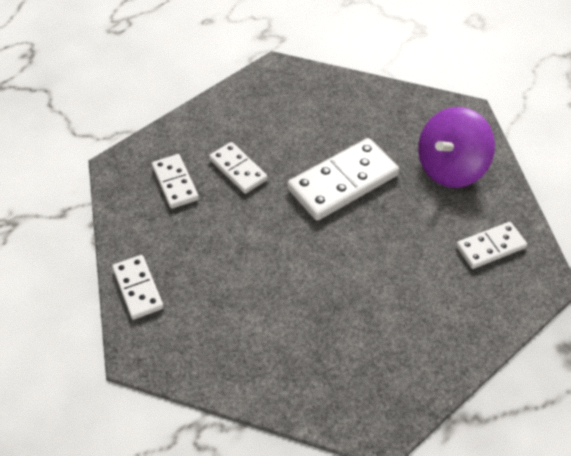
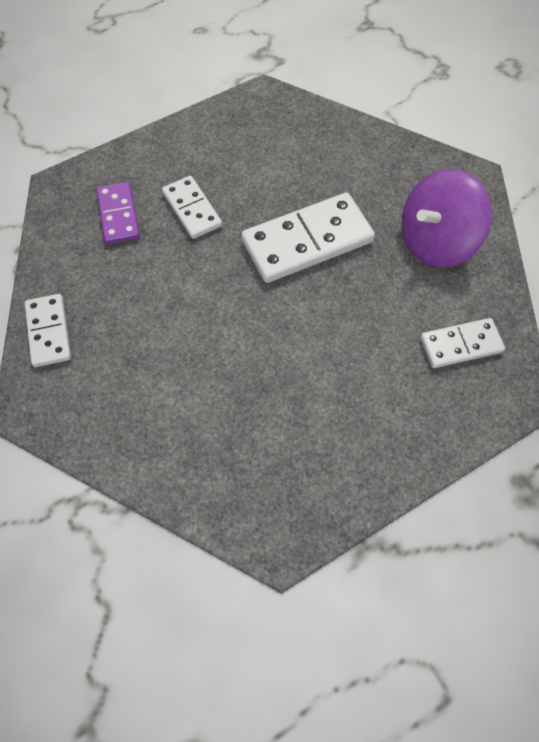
camera: 10 degrees right, 10 degrees up
(175, 183) = (118, 215): white domino -> purple domino

